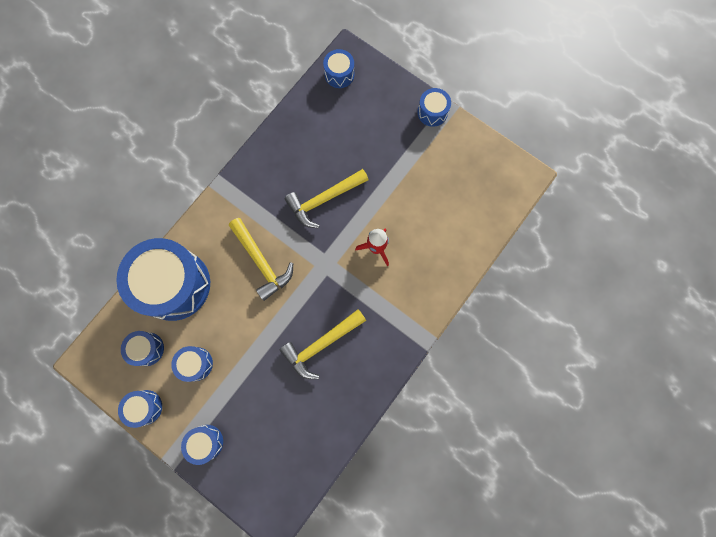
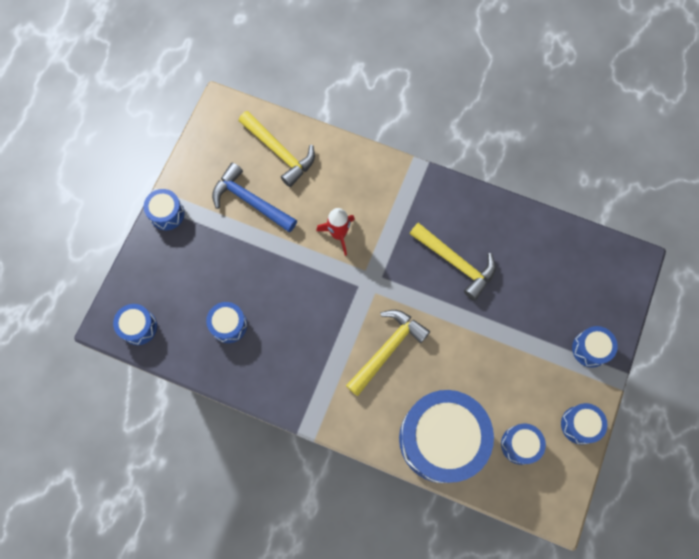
camera: 105 degrees left, 5 degrees down
(196, 364) = (517, 385): blue drum -> blue drum (229, 325)
(324, 199) = (298, 302): yellow hammer -> yellow hammer (279, 152)
(427, 181) = (250, 201): none -> blue hammer

